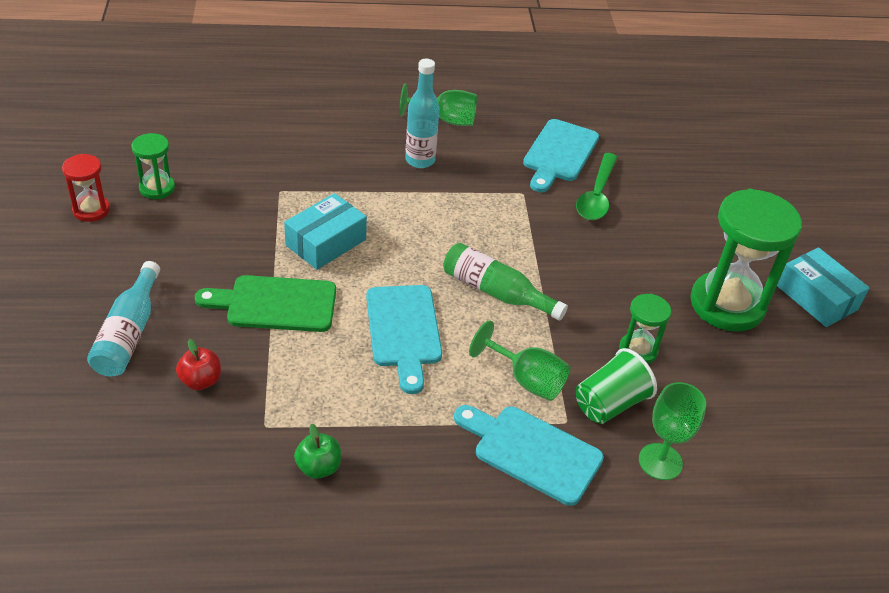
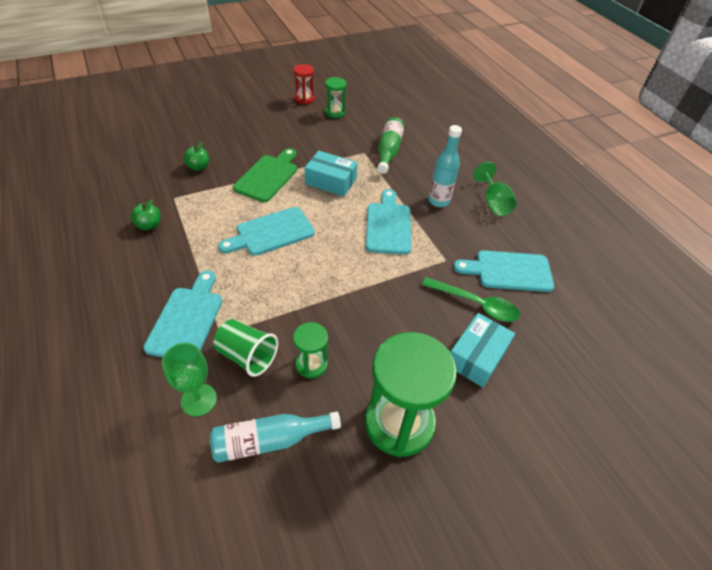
camera: 70 degrees right, 5 degrees up
(129, 333) = (222, 136): turquoise bottle -> turquoise bottle (270, 440)
(201, 381) = (198, 167): red apple -> green apple
(275, 304) = (268, 176): green cutting board -> green cutting board turned 45 degrees clockwise
(443, 218) = (388, 225): none -> turquoise cutting board
(496, 292) = (330, 268): green bottle -> green bottle (388, 151)
(526, 380) = (252, 302): green goblet -> none
(596, 196) = (476, 304): green spoon -> green spoon turned 150 degrees counterclockwise
(817, 298) = (454, 506): turquoise box -> turquoise box (477, 356)

